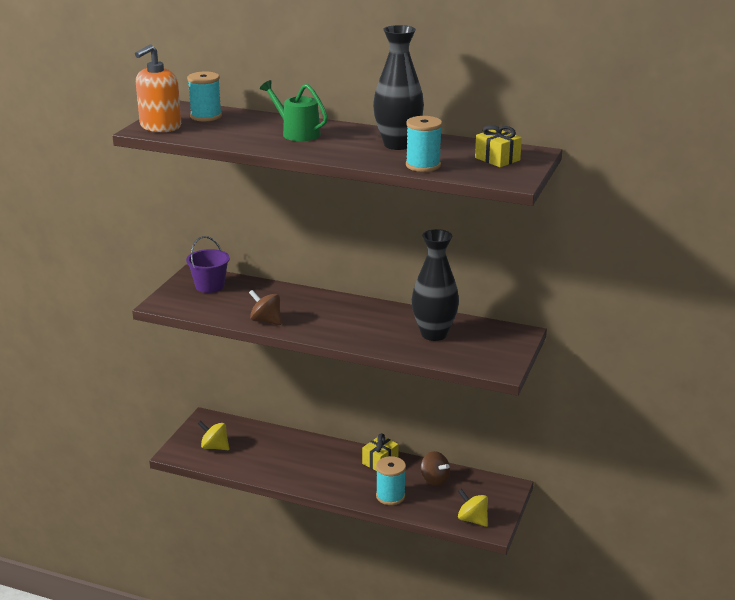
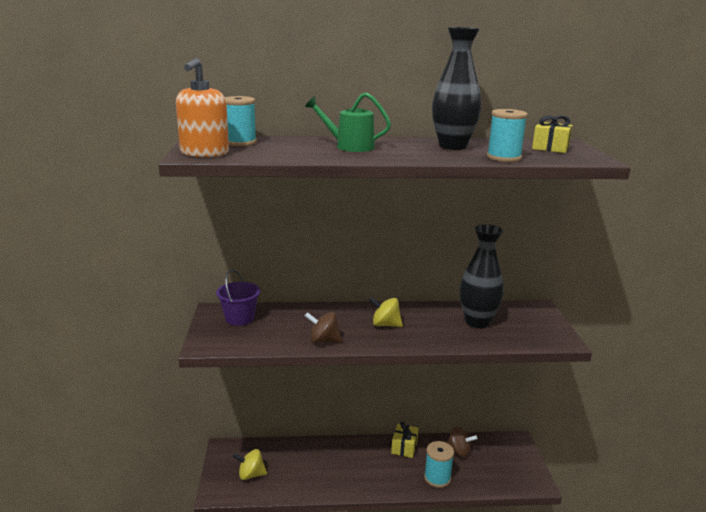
camera: 25 degrees left, 5 degrees down
(472, 519) = (516, 480): yellow spinning top -> yellow spinning top (385, 324)

